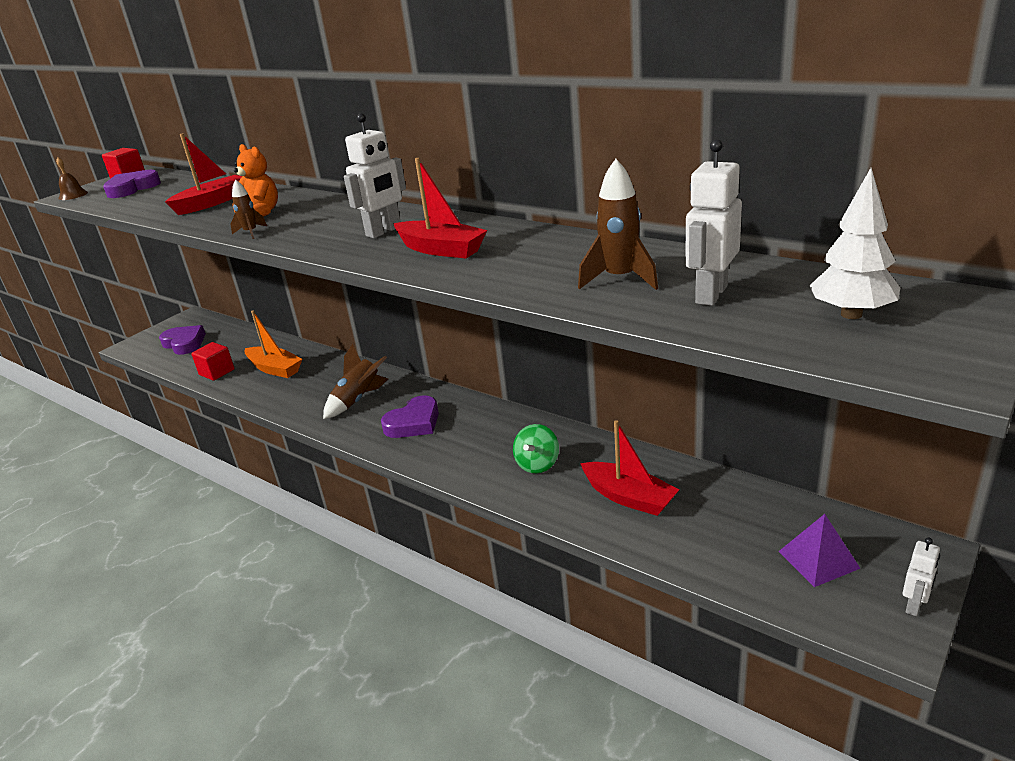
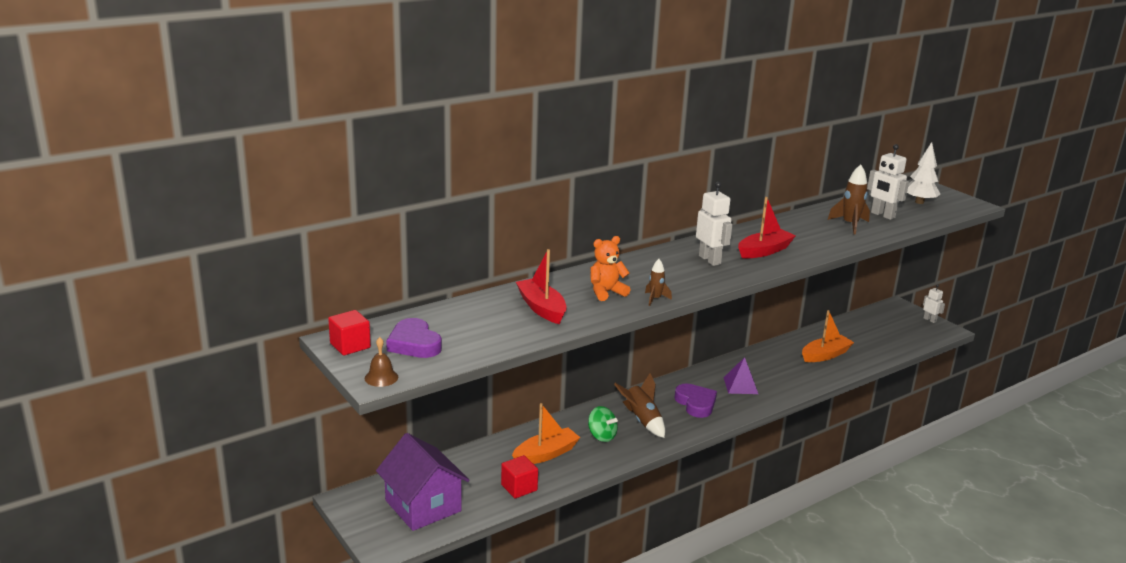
camera: 75 degrees left, 5 degrees down
(184, 343) = (423, 506): purple heart -> purple house
(537, 464) = (777, 372): green spinning top -> green spinning top (601, 436)
(629, 497) = (825, 355): red boat -> orange boat
(818, 559) = (894, 327): purple pyramid -> purple pyramid (740, 385)

